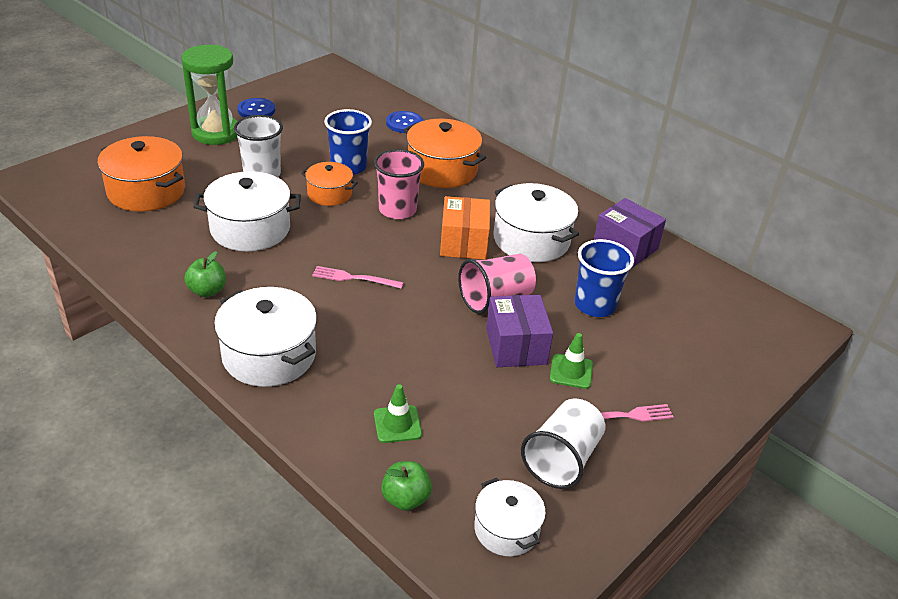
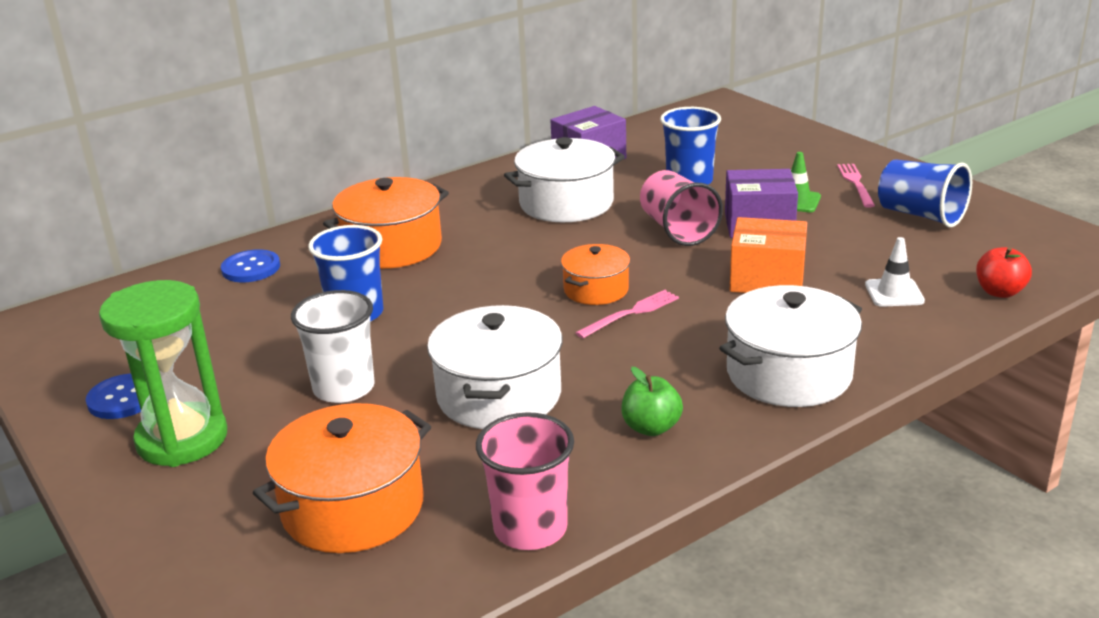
camera: 75 degrees left, 10 degrees down
(329, 194) = (423, 330): orange pot -> orange pot (596, 290)
(354, 278) = (631, 313): pink fork -> pink fork turned 150 degrees counterclockwise
(397, 210) = (480, 280): pink cup -> pink cup (530, 528)
(397, 424) = (894, 293): green traffic cone -> white traffic cone
(405, 499) = (999, 292): green apple -> red apple
(463, 243) = (565, 241): orange box -> orange box (767, 279)
(506, 529) = (1018, 246): white pot -> none
(562, 459) = (921, 215): white cup -> blue cup

